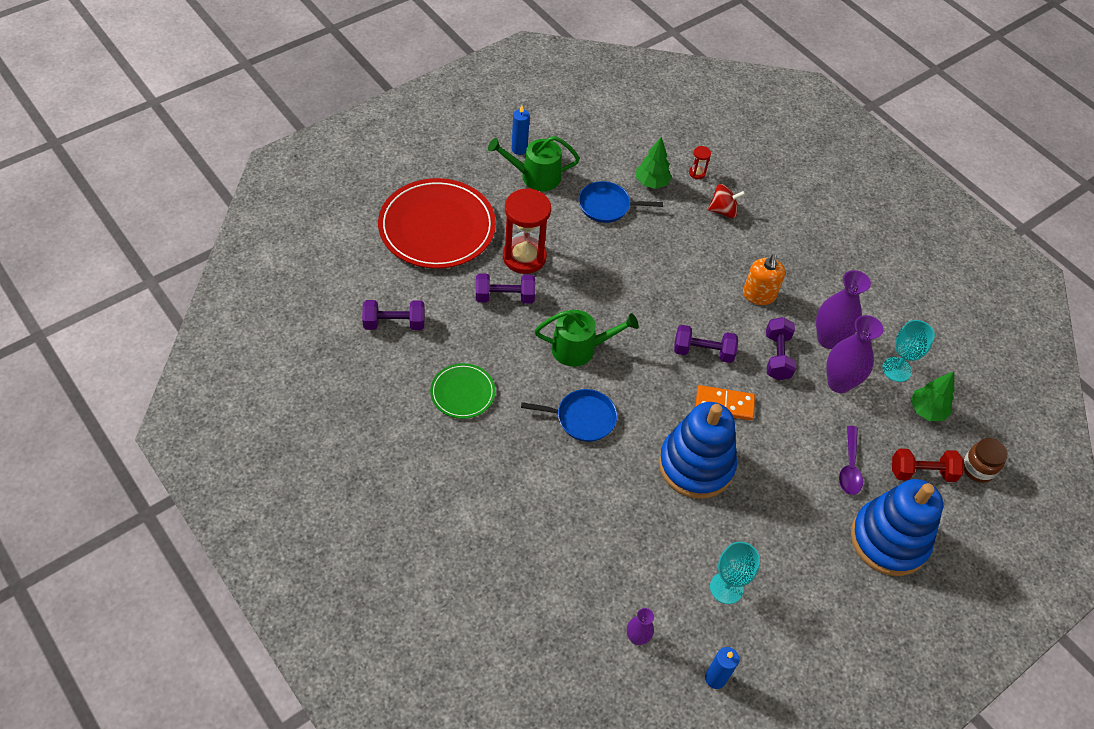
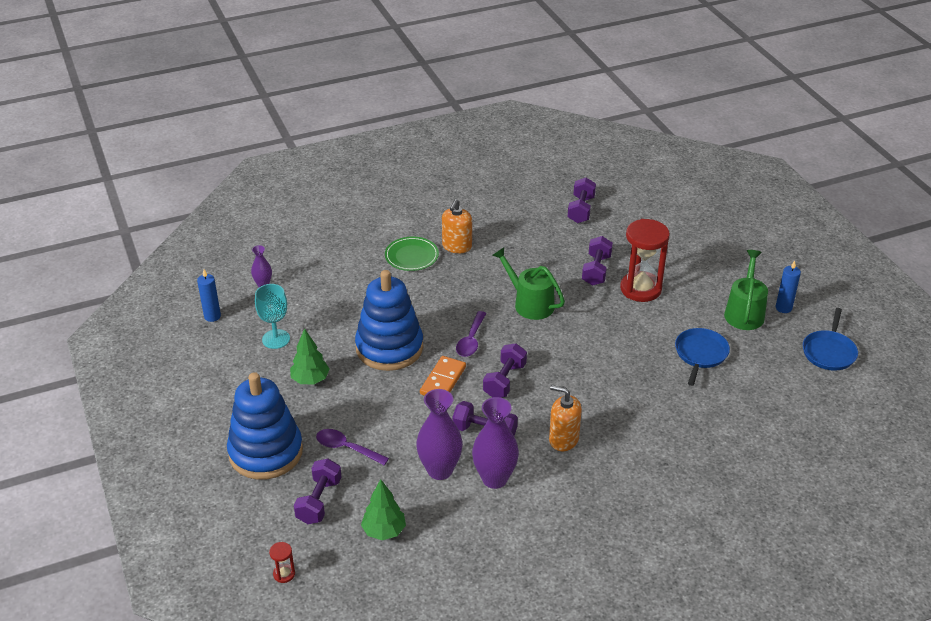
camera: 110 degrees right, 15 degrees down
(437, 227) = (683, 244): red plate -> none
(462, 392) = (504, 234): green plate -> green plate (411, 256)
(498, 437) = (457, 246): none -> orange soap dispenser
(579, 348) = (530, 303): green watering can -> green watering can turned 120 degrees clockwise
(582, 418) = (458, 292): blue pan -> blue pan (829, 352)
(651, 183) = (731, 394): green tree -> green tree (310, 380)
(655, 391) = (471, 340): none -> purple spoon
(697, 173) = (744, 434): red hourglass -> red hourglass (284, 574)
(723, 211) = (685, 441): red spinning top -> none
(896, 369) = (441, 523): turquoise goblet -> none
(922, 472) = (319, 501): red dumbbell -> purple dumbbell
(977, 469) = (304, 548): brown jar -> none

